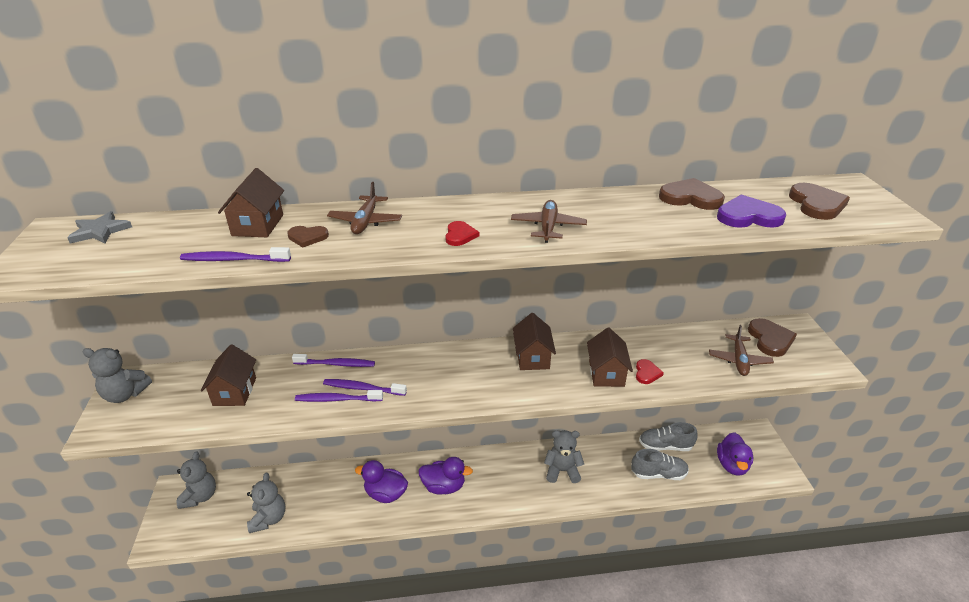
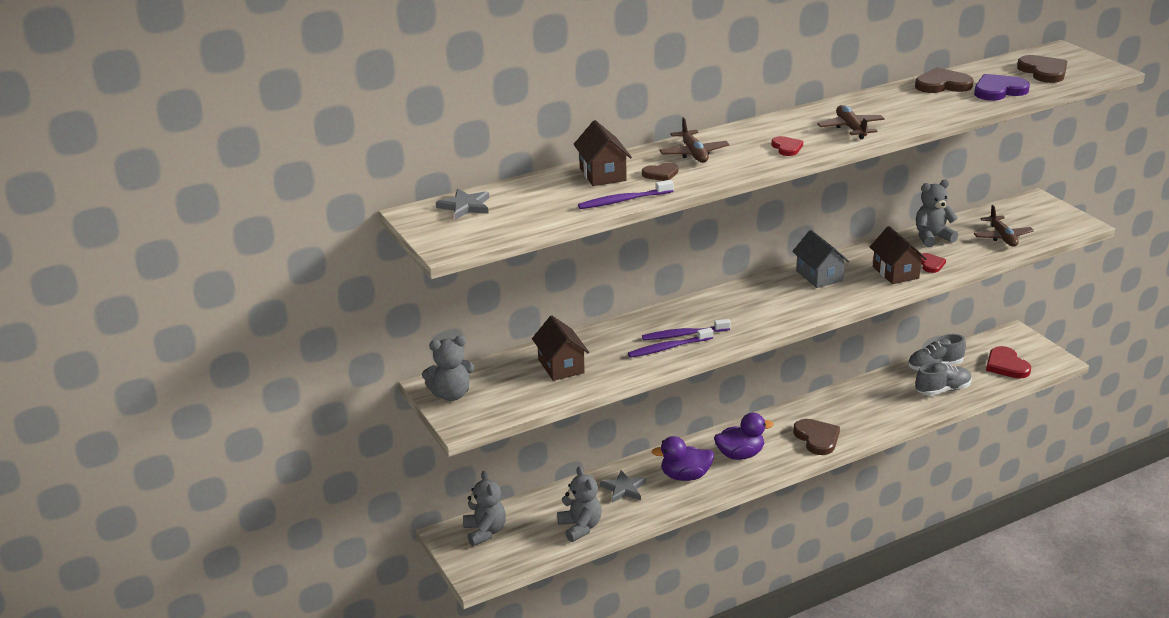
camera: 20 degrees left, 5 degrees down
(330, 490) = (624, 489): none -> grey star
(336, 364) = (636, 324): purple toothbrush -> none
(532, 357) = (819, 276): brown house -> grey house
(562, 471) = (849, 412): grey teddy bear -> grey teddy bear (932, 238)
(732, 465) = (1006, 365): purple duck -> red heart
(770, 339) = (1019, 215): brown heart -> brown heart (817, 438)

